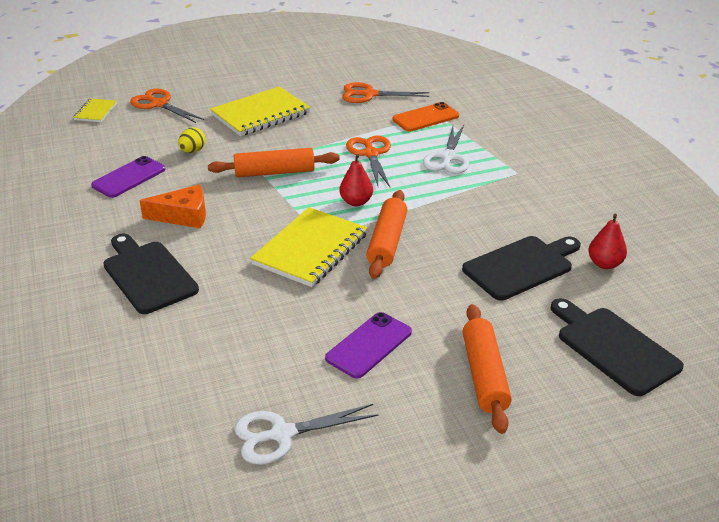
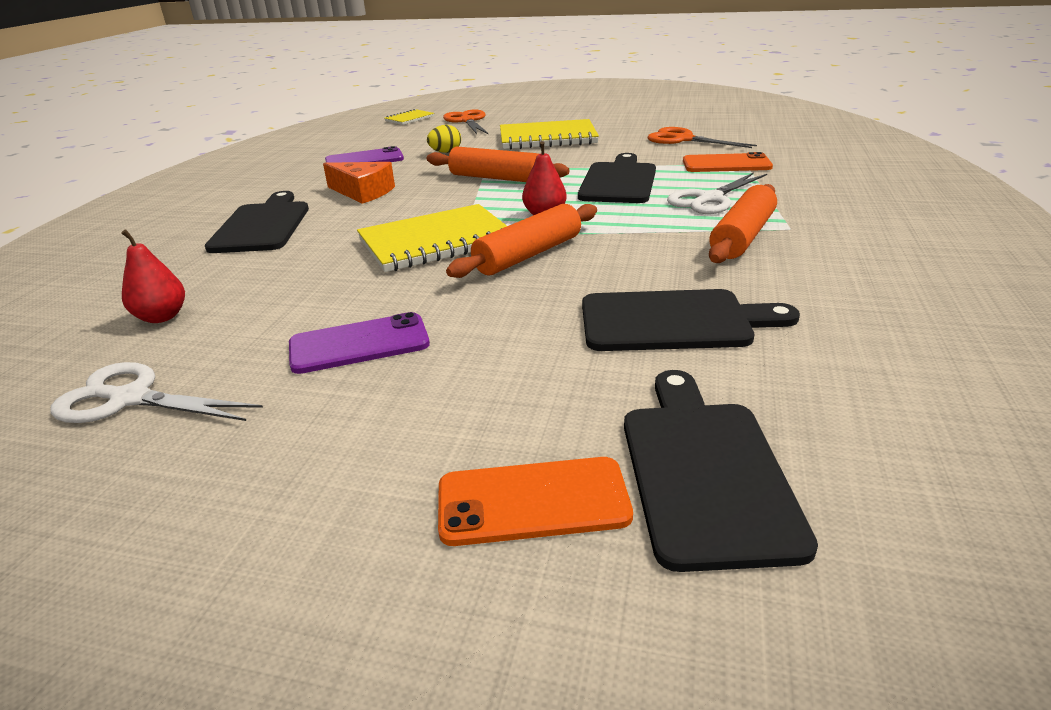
camera: 35 degrees right, 5 degrees down
(371, 154) = (619, 181): orange scissors -> black cutting board
(484, 375) = (448, 430): orange rolling pin -> orange rolling pin (742, 237)
(562, 392) = (533, 501): none -> orange phone
(604, 264) = (818, 354): red pear -> red pear (162, 317)

